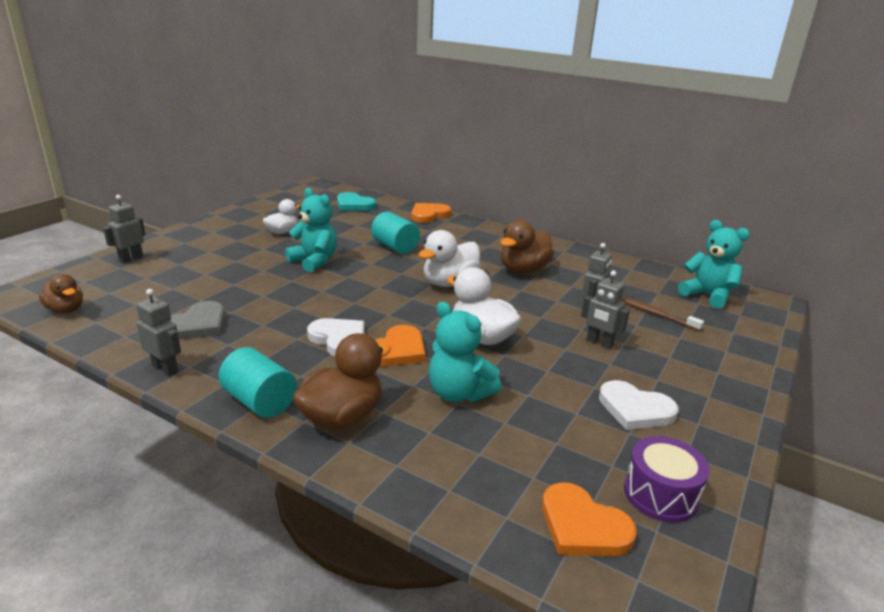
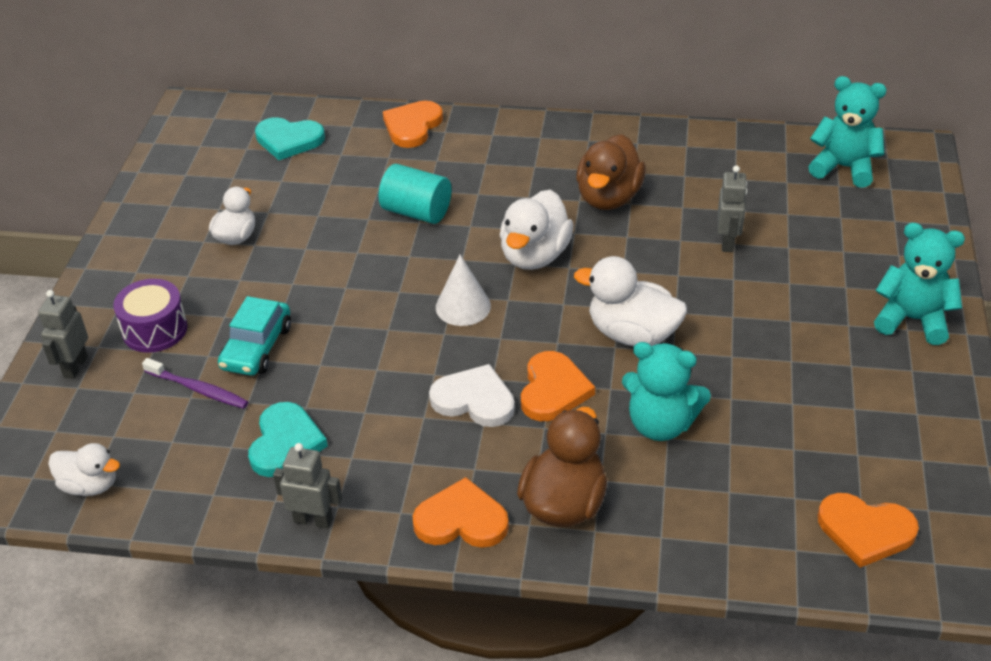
camera: 20 degrees left, 15 degrees up
(66, 310) = (90, 485): brown duck -> white duck
(181, 286) = (198, 389): none -> purple toothbrush
(198, 325) = (285, 443): grey heart -> turquoise heart
(236, 278) = (257, 347): none -> turquoise car
(259, 402) = (461, 520): turquoise cylinder -> orange heart
(314, 261) = (332, 279): turquoise teddy bear -> turquoise teddy bear (912, 319)
(379, 293) = (463, 306): none -> white cone
(599, 342) = (763, 292): grey robot -> none
(635, 409) = (845, 375): white heart -> none
(657, 314) = (802, 222): brown toothbrush -> none
(660, 494) = (914, 469): purple drum -> purple drum (155, 329)

